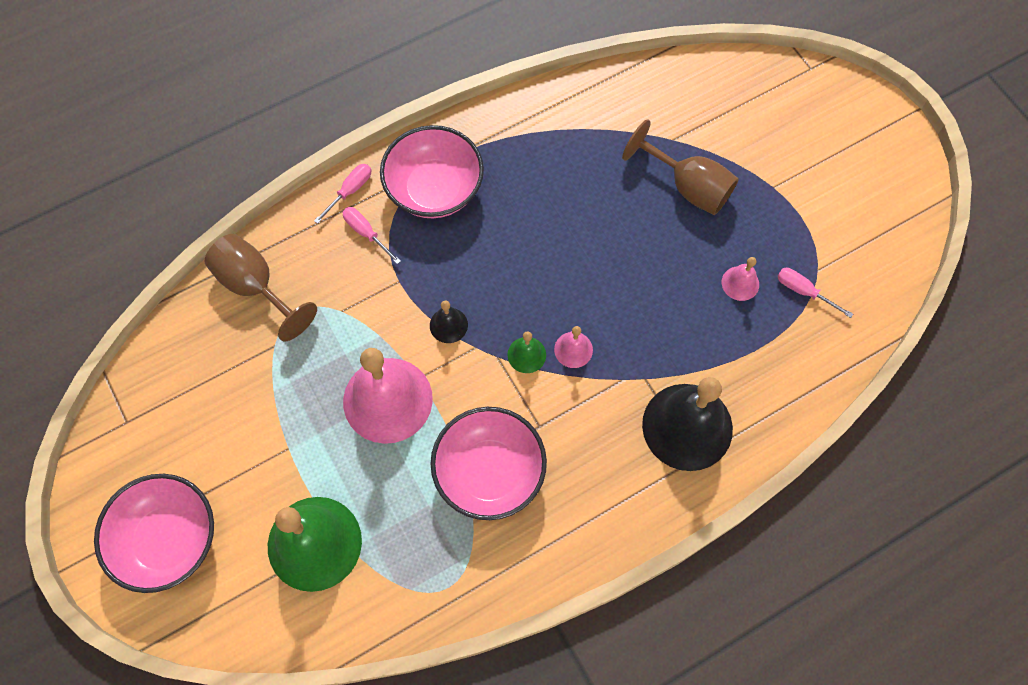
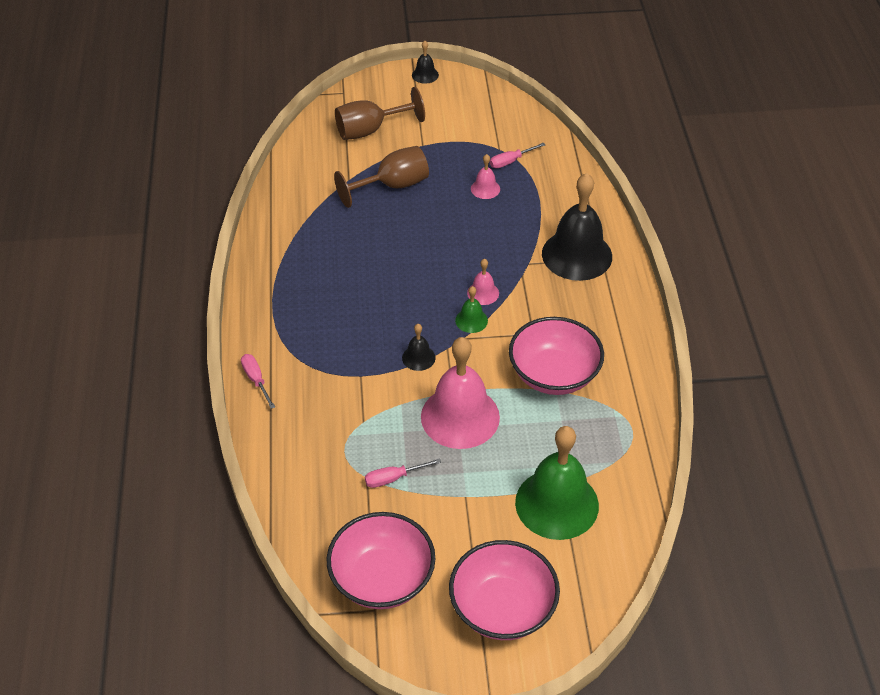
camera: 65 degrees left, 20 degrees down
(255, 286) = (303, 473): brown goblet -> brown goblet (370, 130)
(366, 233) = (303, 382): pink screwdriver -> pink screwdriver (393, 478)
(434, 189) = (293, 326): pink bowl -> pink bowl (382, 578)
(898, 135) = (425, 75): none -> black bell

